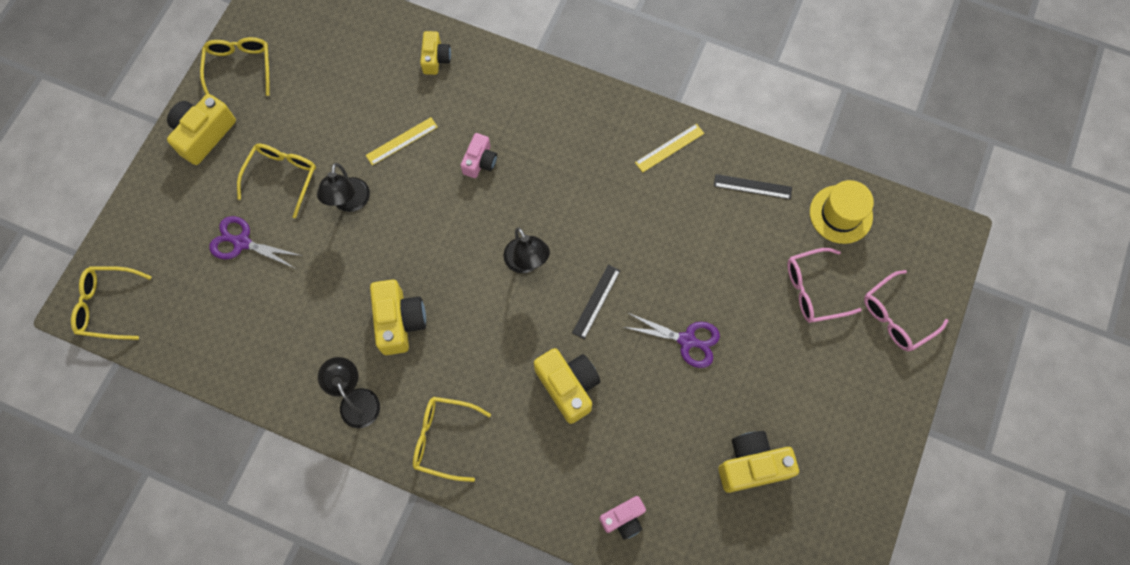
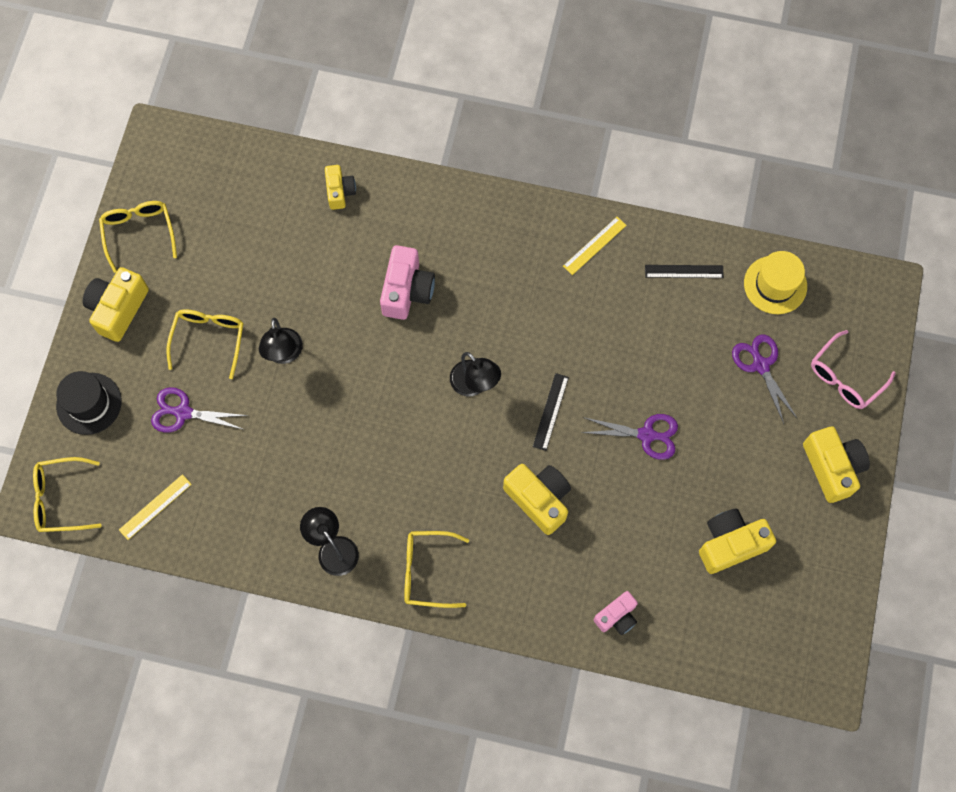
camera: 10 degrees left, 0 degrees up
(155, 219) = (89, 403): none -> black hat
(399, 321) = (359, 464): yellow camera -> yellow camera (832, 467)
(402, 141) = (323, 282): yellow ruler -> yellow ruler (155, 507)
(480, 161) = (407, 290): pink camera -> pink camera, size x1.61
(813, 290) = (760, 365): pink glasses -> purple scissors

